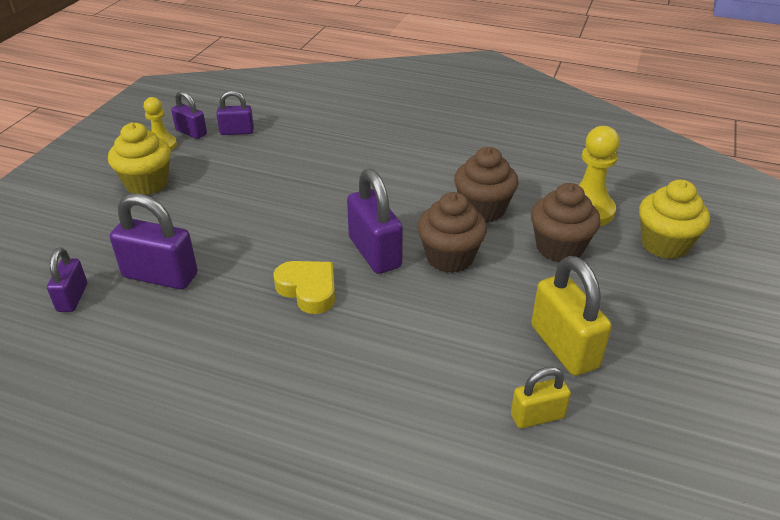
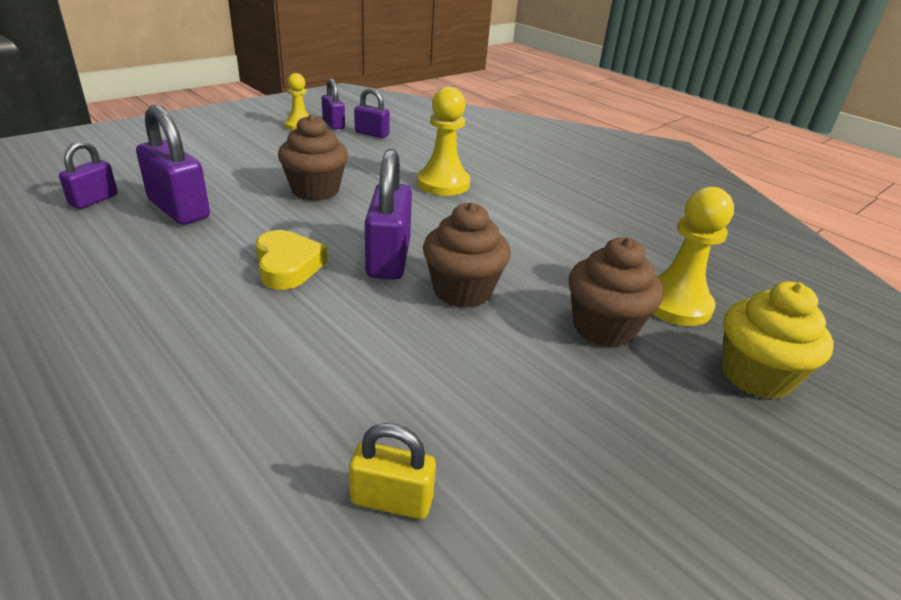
camera: 25 degrees right, 5 degrees down
(147, 183) = (255, 145): yellow cupcake -> none
(347, 165) = (443, 184): none -> yellow pawn
(483, 209) = (545, 262): brown cupcake -> brown cupcake (315, 190)
(564, 346) = (508, 434): yellow padlock -> none

